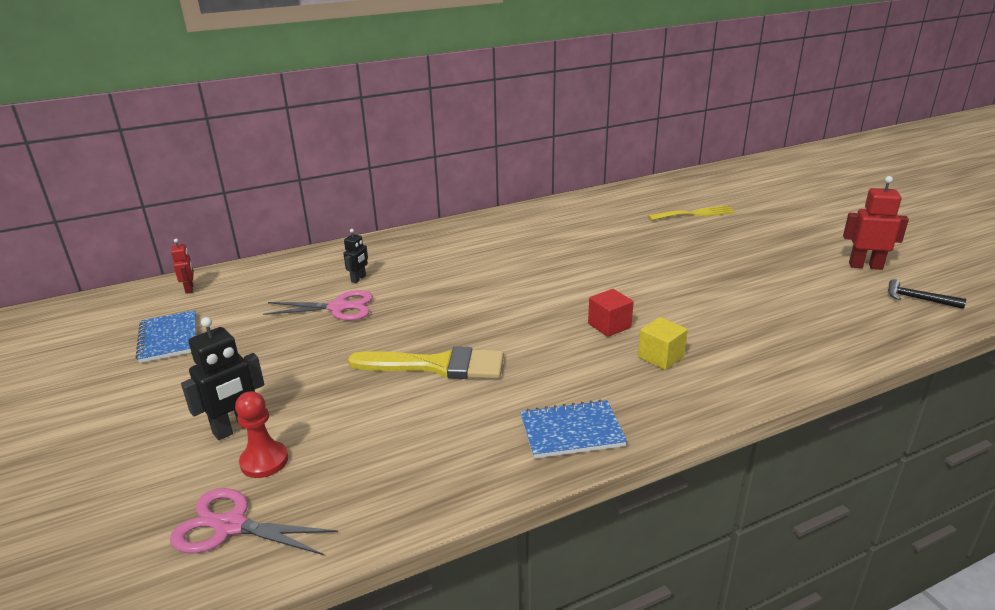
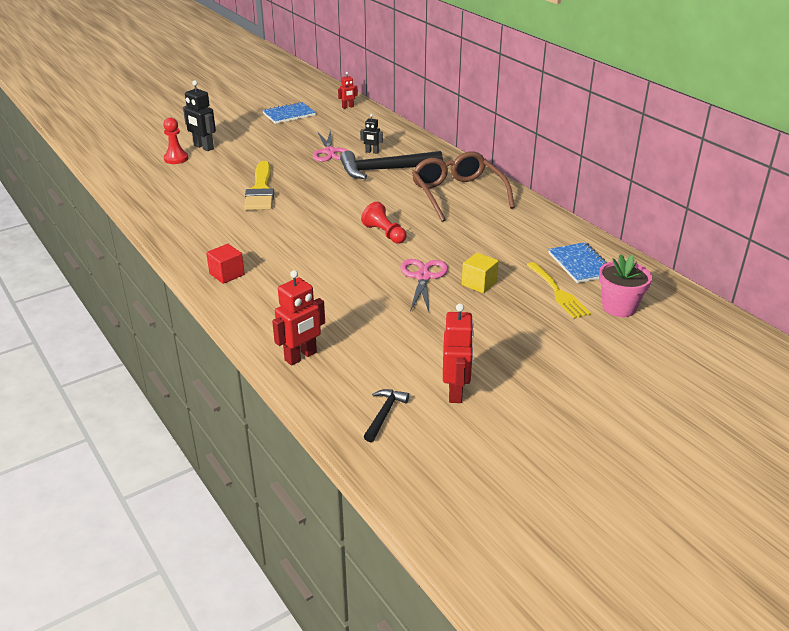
camera: 80 degrees right, 5 degrees up
(230, 526) = (132, 160): pink scissors -> pink scissors (423, 277)
(416, 273) = (385, 170): none -> black hammer
(498, 238) = (458, 194): none -> brown glasses
(571, 431) = (189, 236): blue notebook -> blue notebook (581, 264)
(581, 282) = (384, 233): none -> red pawn
(609, 325) = (315, 246): red cube -> red cube (227, 274)
(660, 357) = (272, 267): yellow cube -> yellow cube (479, 283)
(713, 196) = (619, 307): none -> pink flower pot
(848, 340) = (301, 356): none -> red robot

